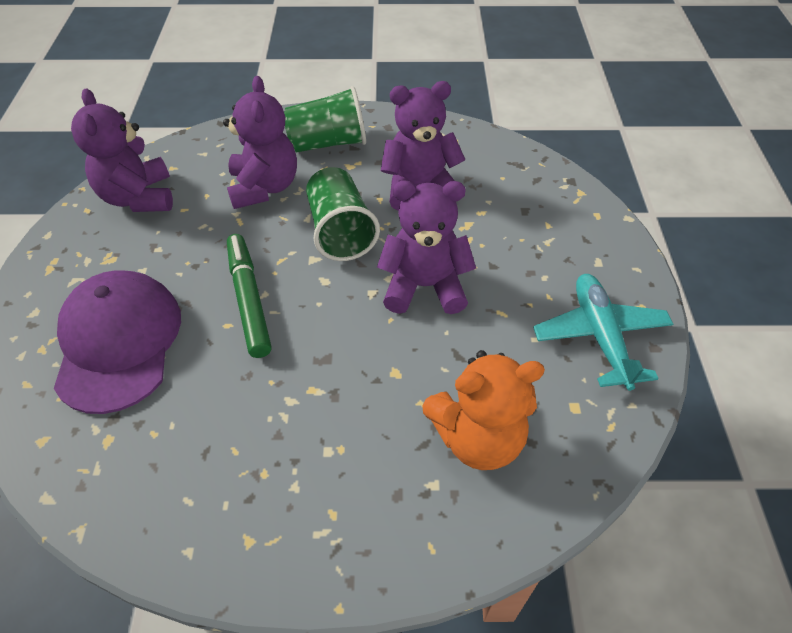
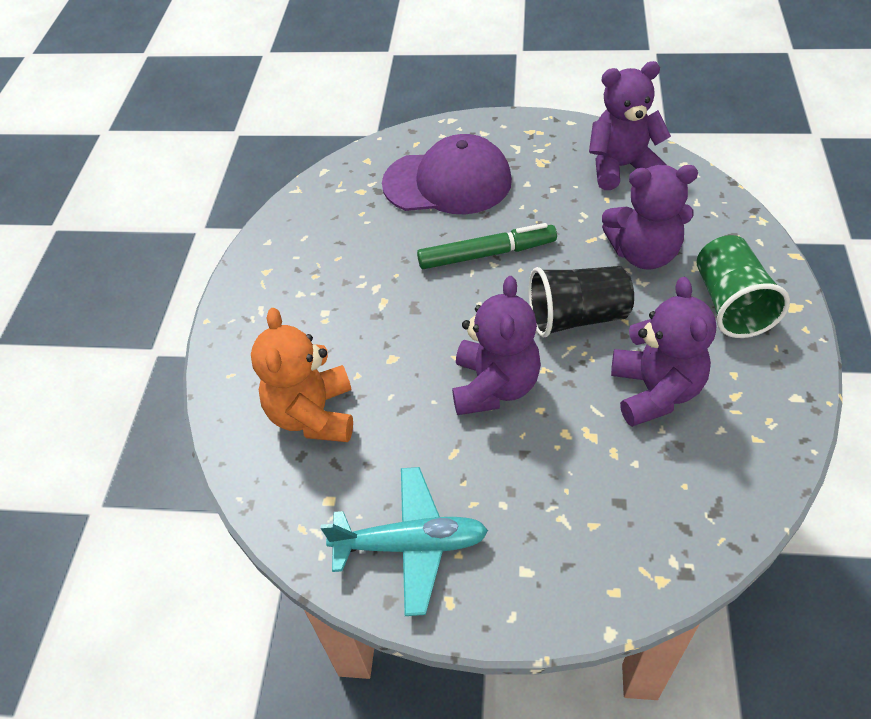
camera: 100 degrees right, 0 degrees up
(340, 231) = (577, 317): green cup -> black cup

